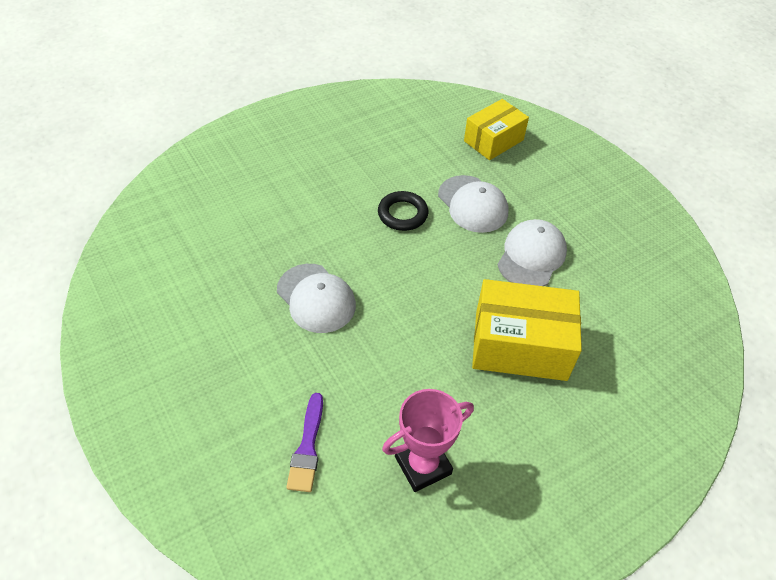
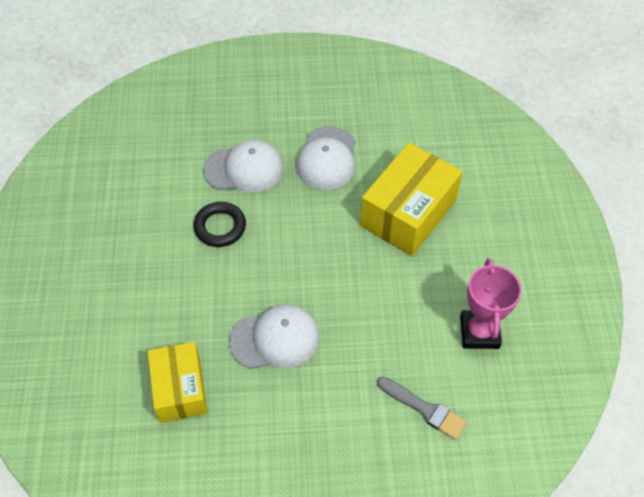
camera: 60 degrees left, 5 degrees up
(307, 447) = (424, 409): purple brush -> grey brush
(493, 140) = (179, 114): yellow box -> yellow box (180, 389)
(531, 256) = (327, 158): white cap -> white cap turned 135 degrees counterclockwise

